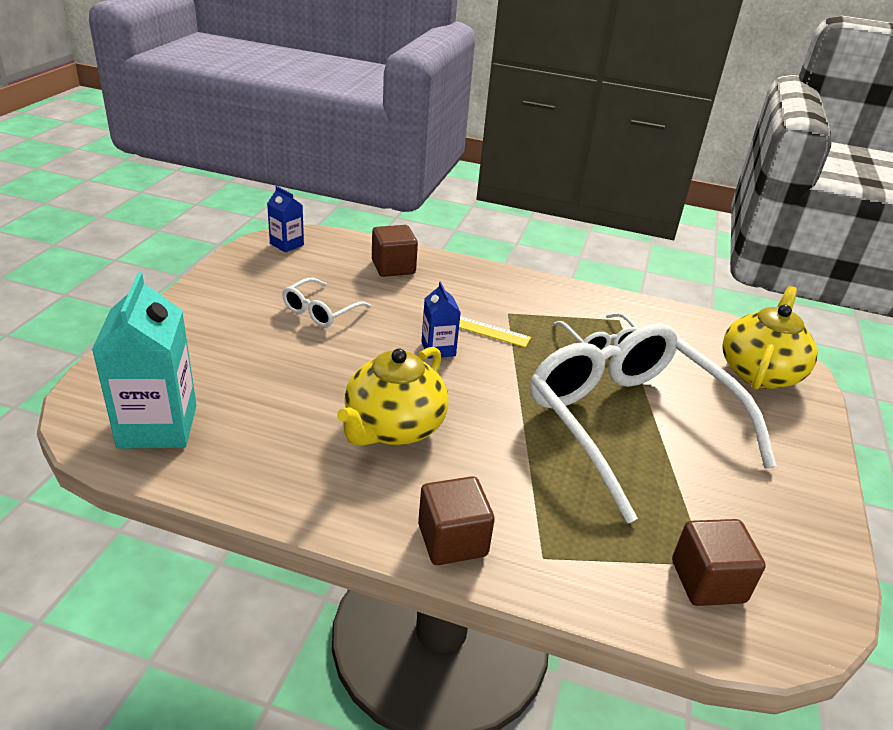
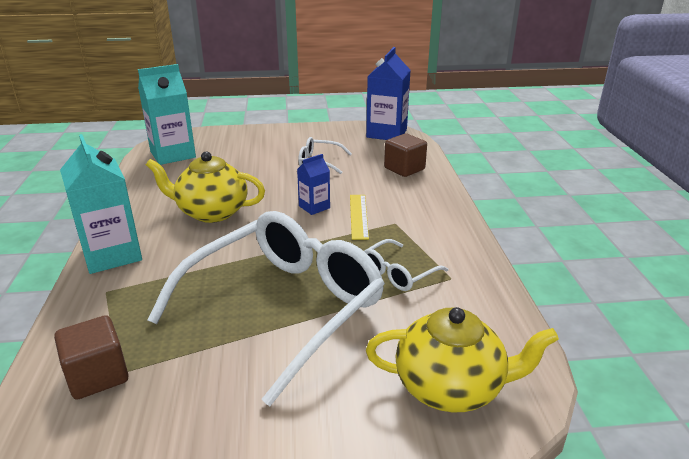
camera: 70 degrees right, 5 degrees down
(286, 244) = (386, 133): blue carton -> blue carton, size x1.90
(452, 540) = (112, 255): brown cube -> turquoise carton

